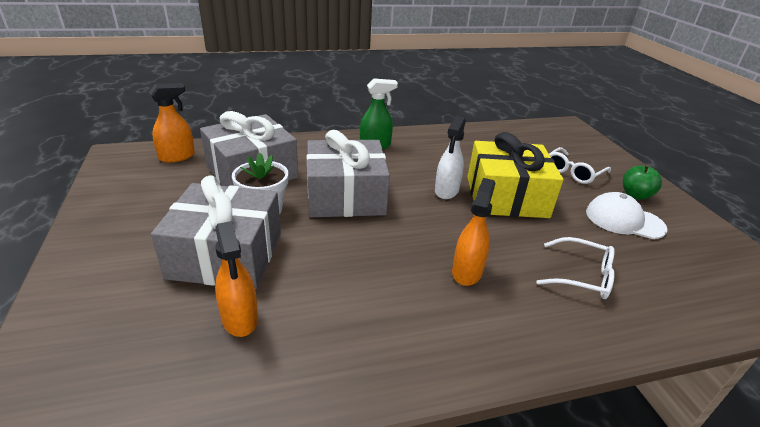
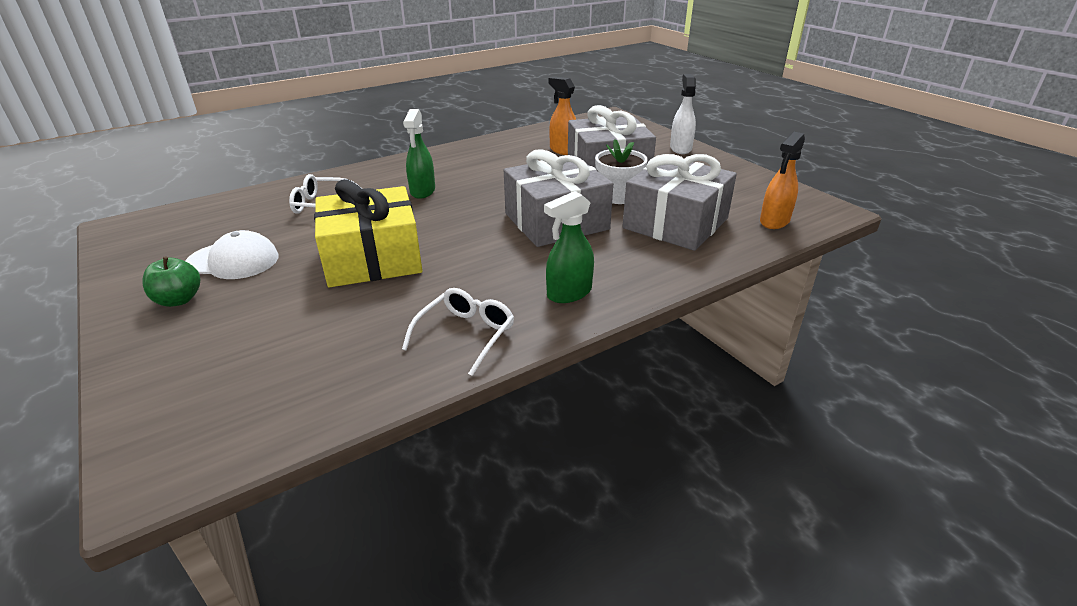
camera: 165 degrees right, 0 degrees up
(446, 191) = (448, 250): white spray bottle -> white spray bottle (680, 148)
(467, 272) = (422, 191): orange spray bottle -> green spray bottle
(573, 172) = (251, 319): white glasses -> white glasses (466, 334)

